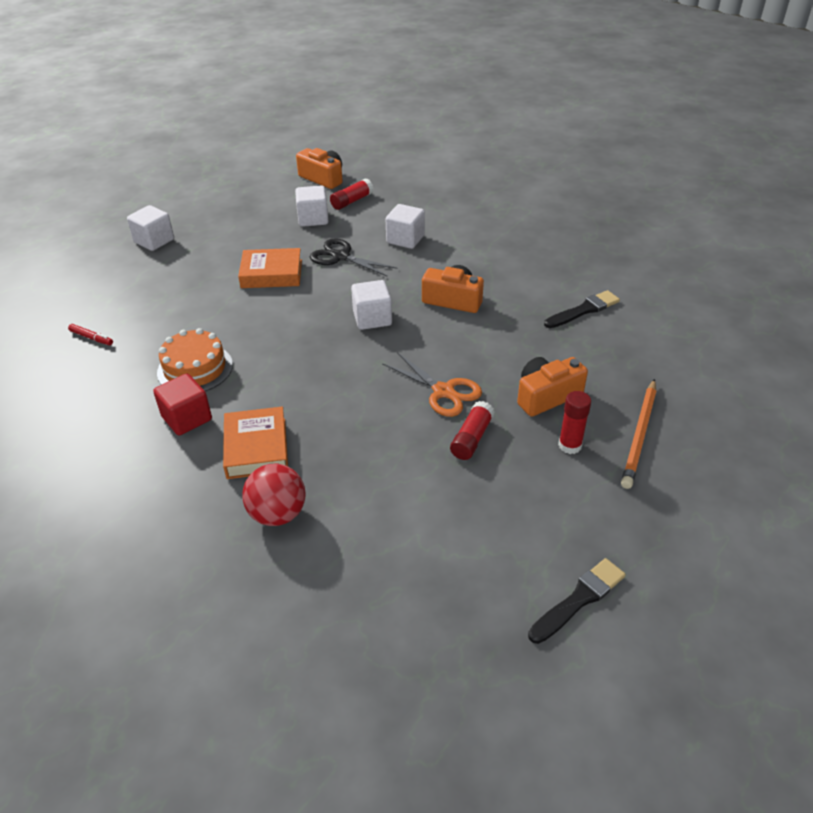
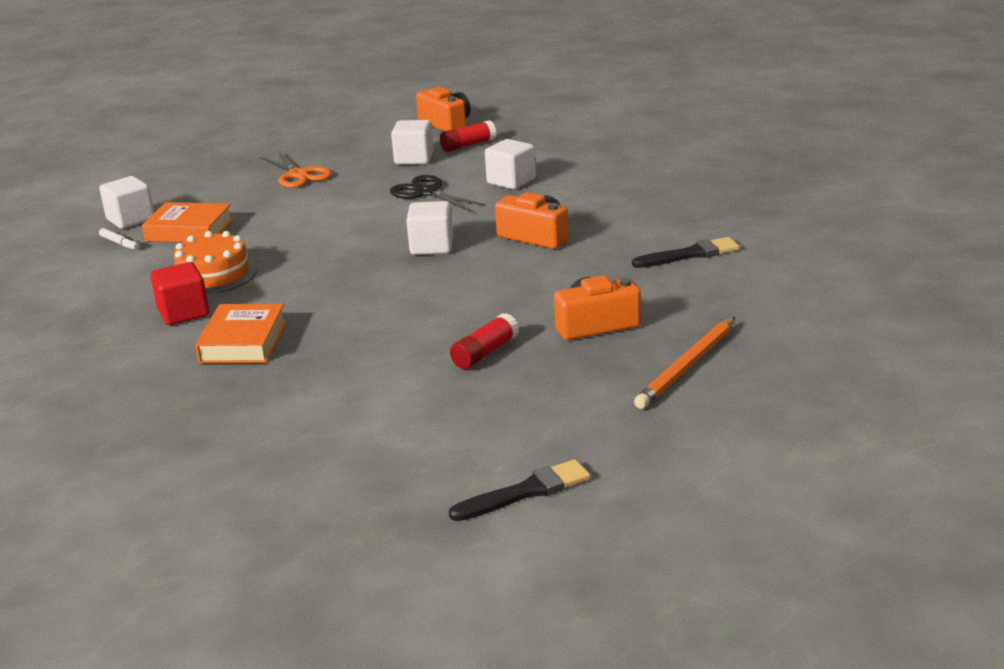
camera: 15 degrees right, 15 degrees down
(91, 338) = (120, 243): red marker -> white marker
(154, 241) = (227, 169): white cube -> white cube (130, 220)
(271, 274) = (340, 203): orange book -> orange book (189, 230)
(277, 514) = (236, 394): red ball -> none
(443, 391) = (476, 312): orange scissors -> orange scissors (298, 175)
(570, 445) = (596, 368): red glue stick -> none

